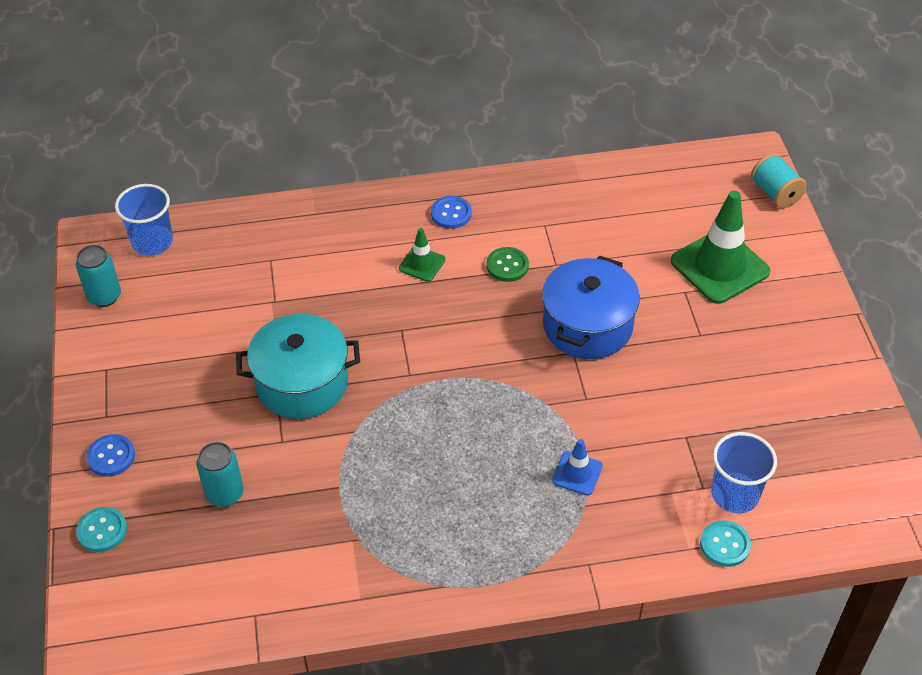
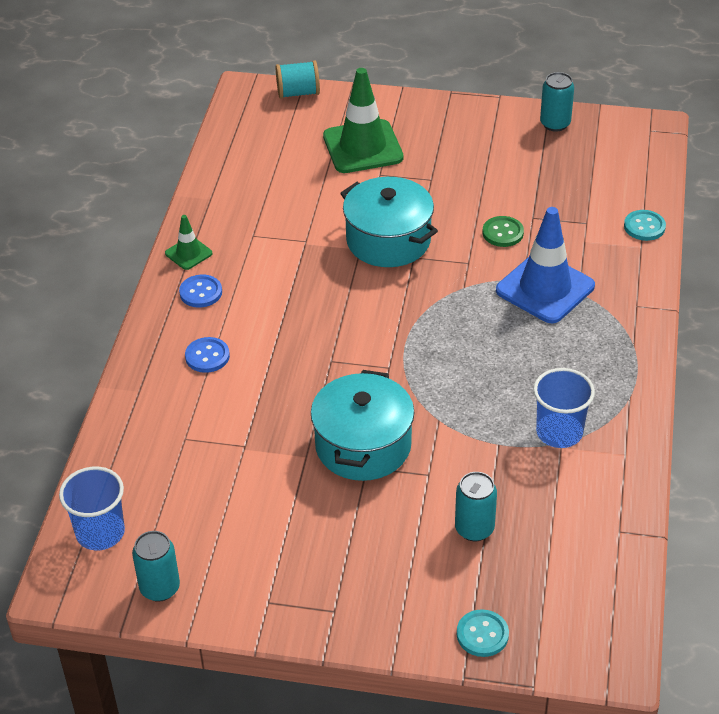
camera: 70 degrees left, 5 degrees down
(111, 456) = (390, 614): blue button -> blue button (207, 356)
(422, 264) = (255, 328): green traffic cone -> green traffic cone (188, 253)
(507, 266) = (290, 271): green button -> green button (503, 233)
(577, 473) = (545, 288): blue traffic cone -> blue traffic cone, size x2.03
(587, 326) = (388, 240): blue pot -> turquoise pot
(735, 494) = (599, 208): blue cup -> blue cup (559, 432)
(860, 419) = (555, 124): none -> turquoise can

